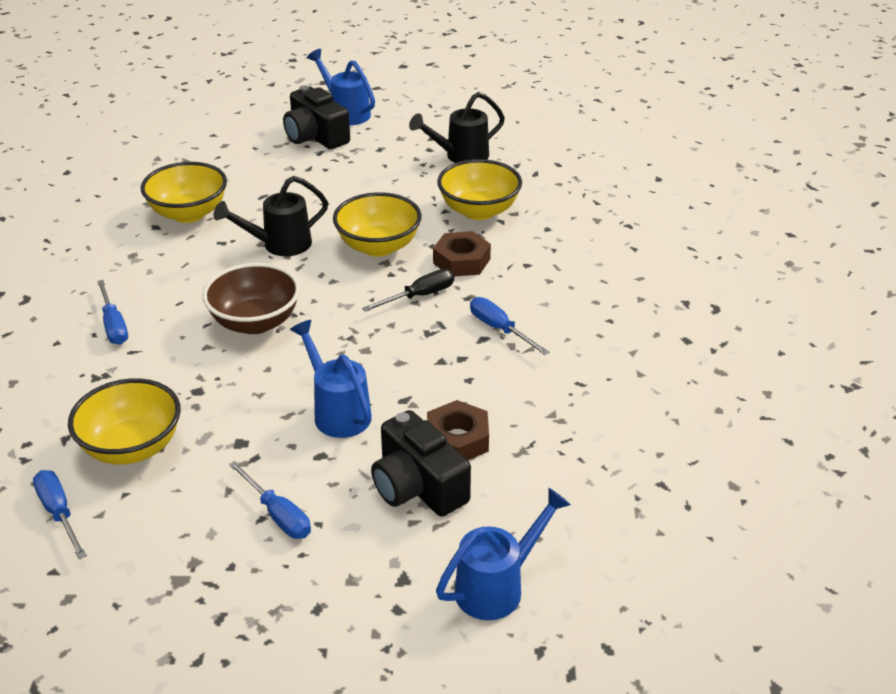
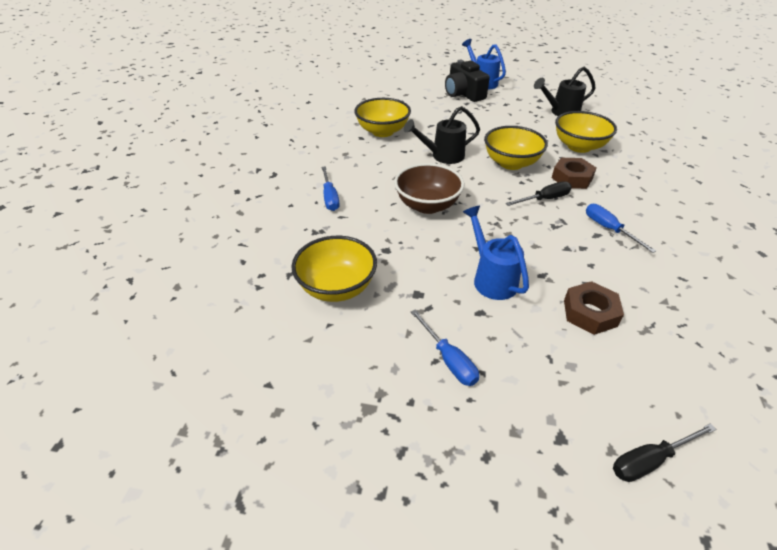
camera: 10 degrees right, 5 degrees up
(59, 513) = (278, 334): blue screwdriver -> none
(417, 486) = (562, 350): black camera -> none
(497, 587) = (649, 460): blue watering can -> black screwdriver

